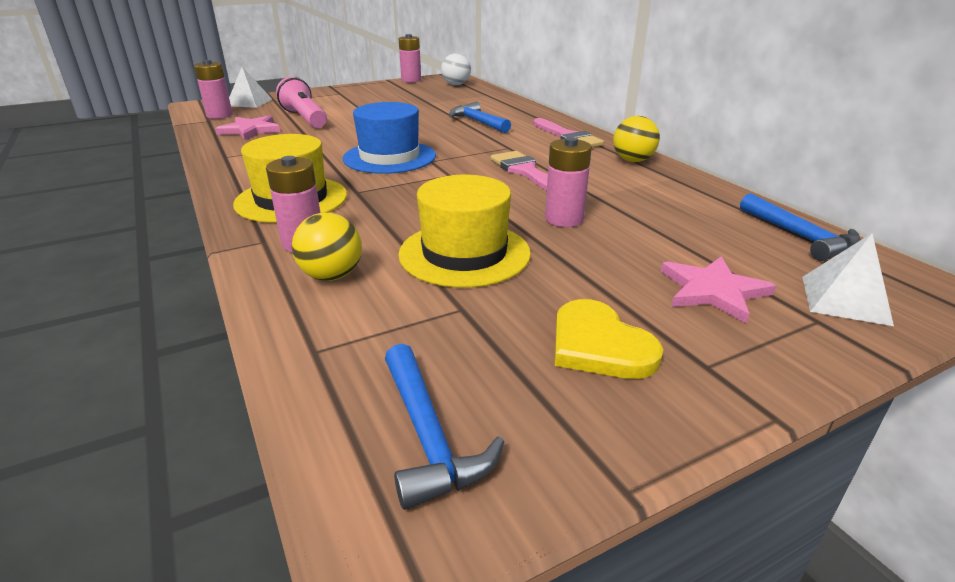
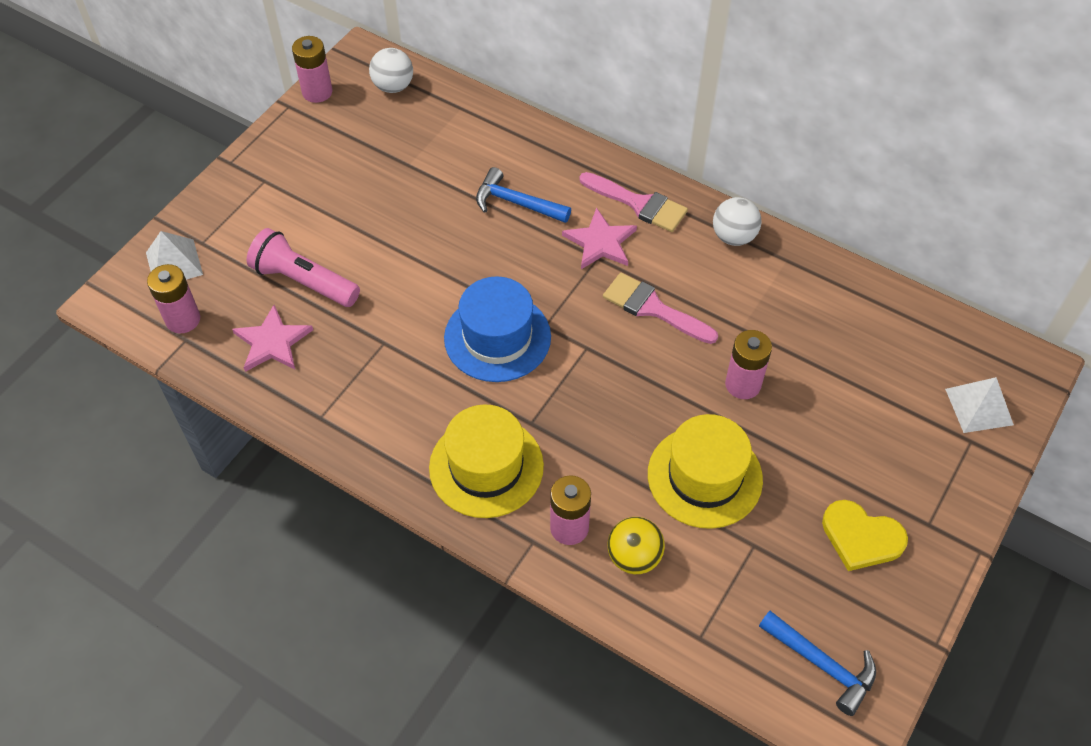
camera: 30 degrees left, 25 degrees up
(633, 160) = (733, 236): yellow ball -> white ball
(713, 291) = (898, 438): pink star -> pink star (600, 242)
(800, 236) = (924, 327): blue hammer -> none

